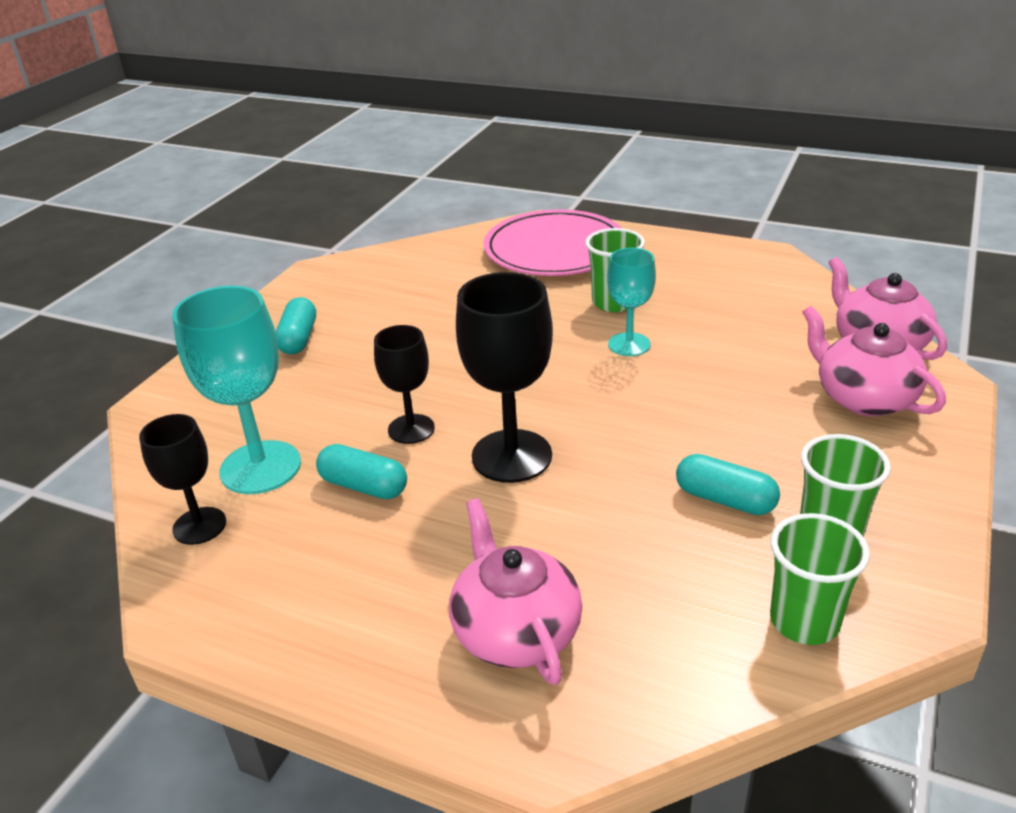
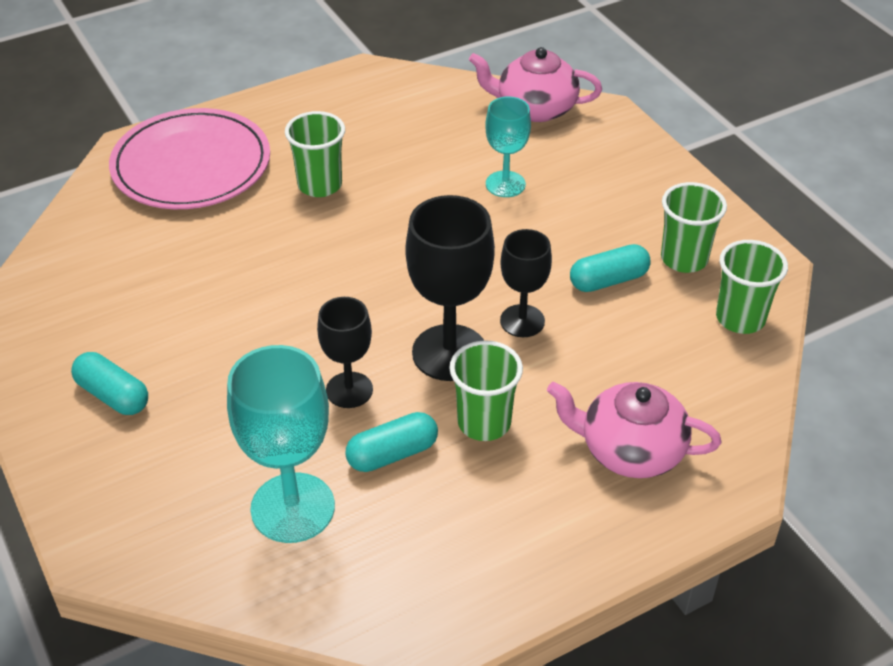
camera: 55 degrees left, 10 degrees up
(199, 526) = (331, 581): black goblet -> black goblet (522, 321)
(451, 517) = (484, 423): none -> green cup
(629, 344) = (387, 213): turquoise goblet -> turquoise goblet (505, 184)
(863, 398) = (580, 155): pink teapot -> none

